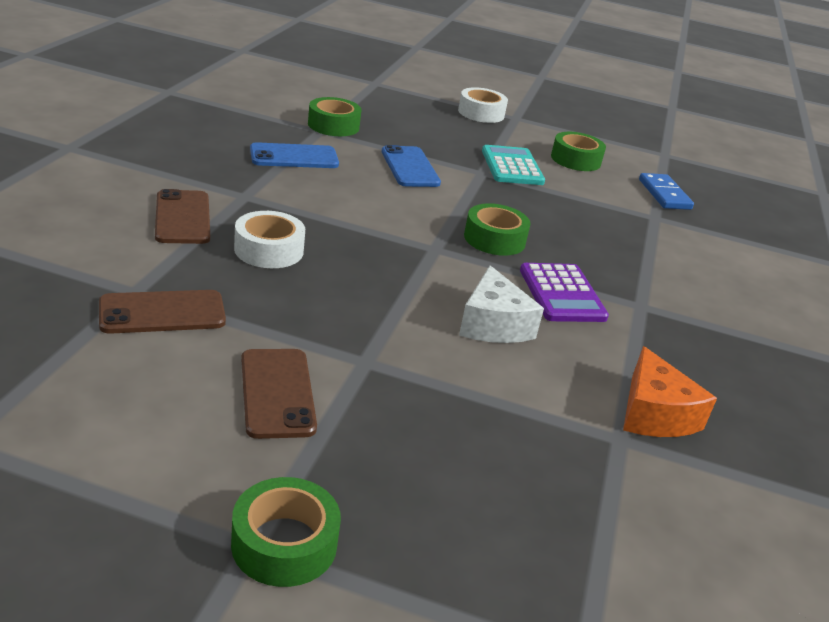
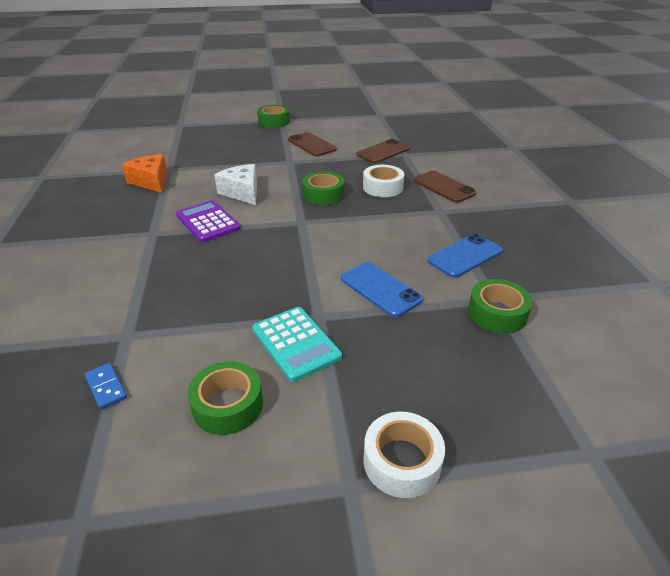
camera: 160 degrees right, 5 degrees up
(494, 239) = (268, 244): green tape -> green tape (323, 195)
(664, 194) = (106, 387): blue domino -> blue domino, size x0.65

